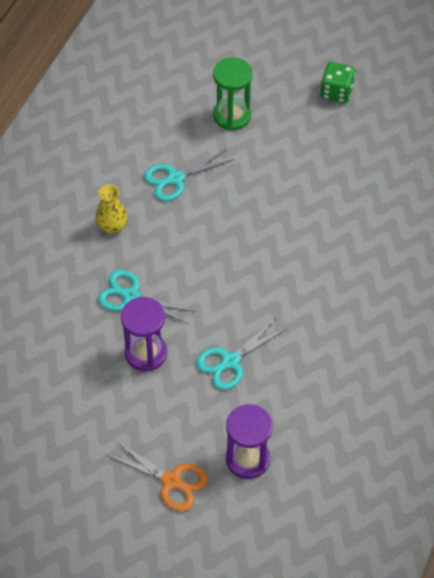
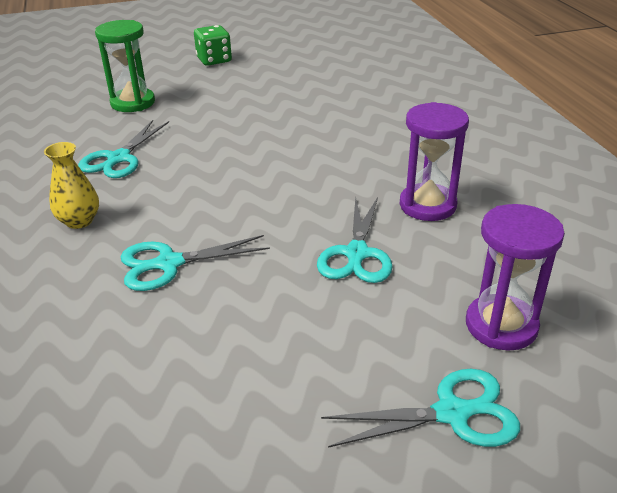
camera: 40 degrees left, 20 degrees down
(146, 353) = (249, 303): purple hourglass -> purple hourglass (427, 205)
(171, 481) = (452, 413): orange scissors -> turquoise scissors

